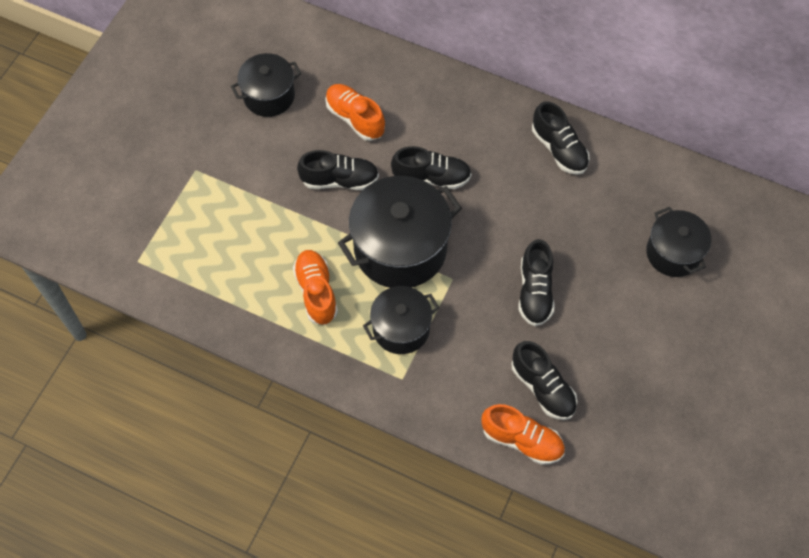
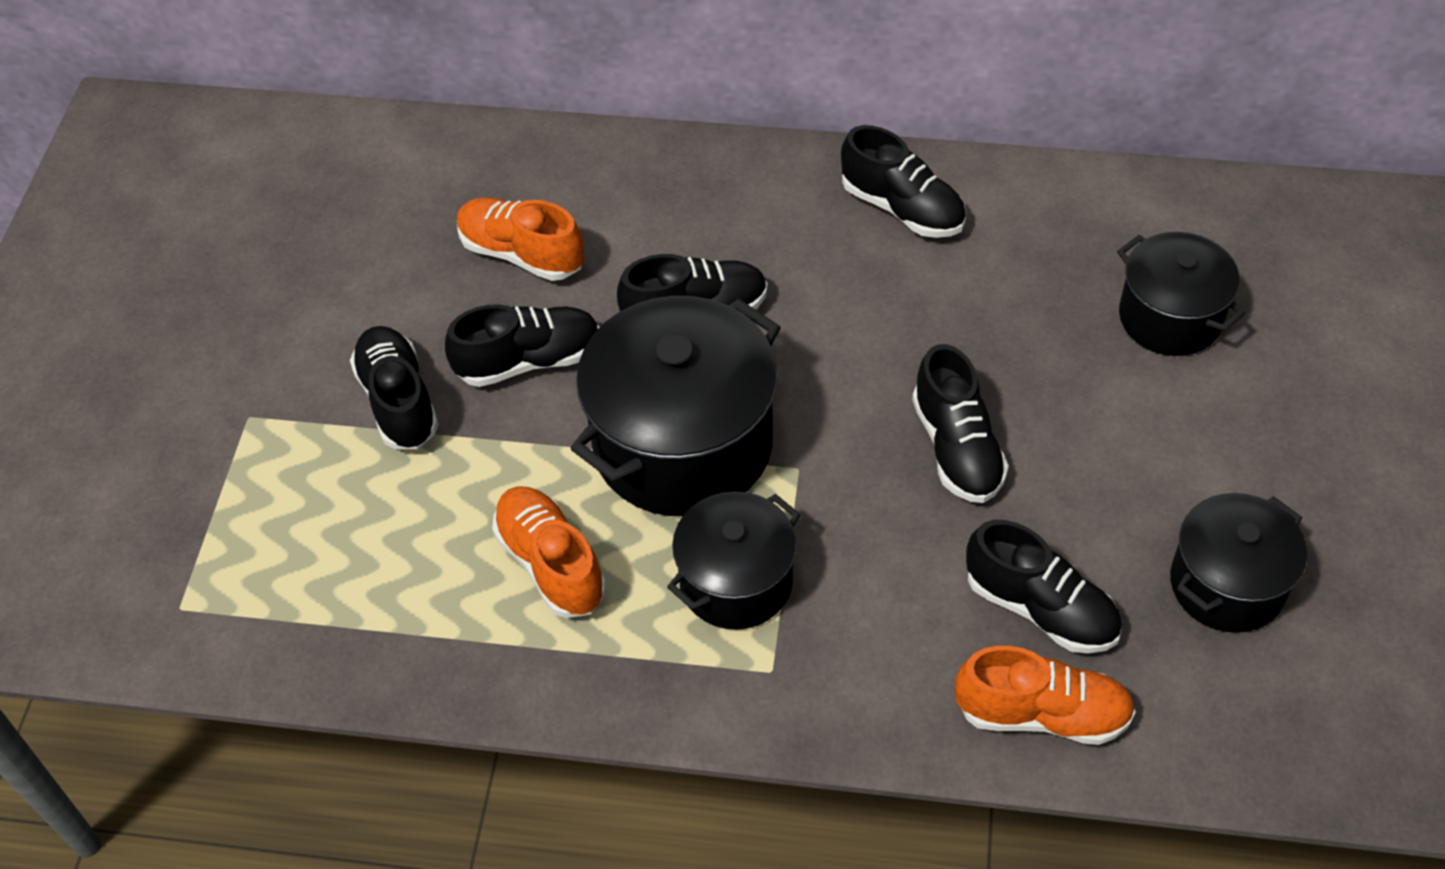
camera: 15 degrees left, 10 degrees down
(269, 96) = (350, 259): black pot -> black pot (1227, 584)
(269, 183) = (398, 401): none -> black shoe

